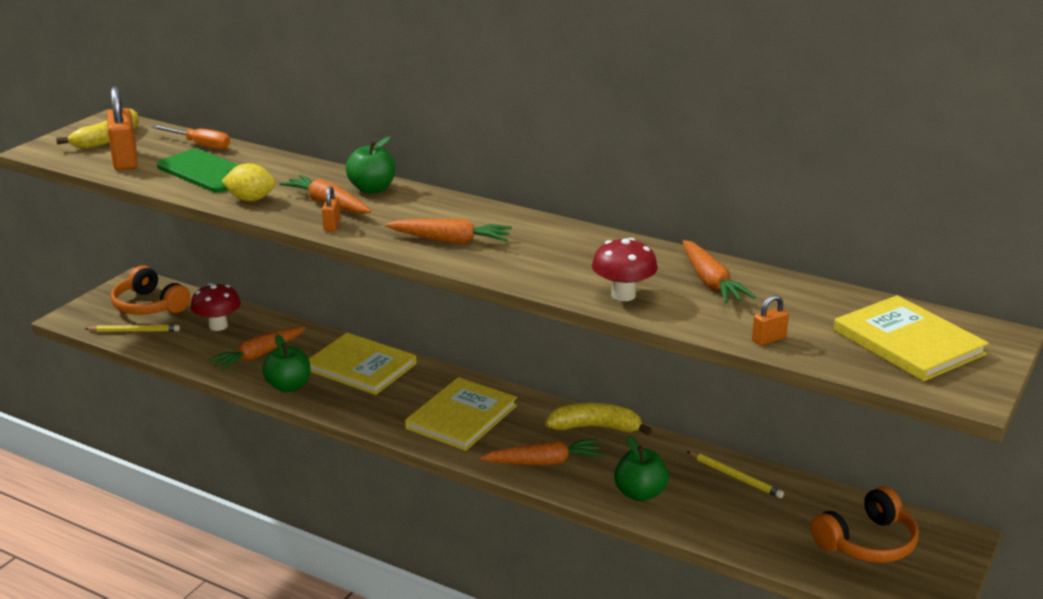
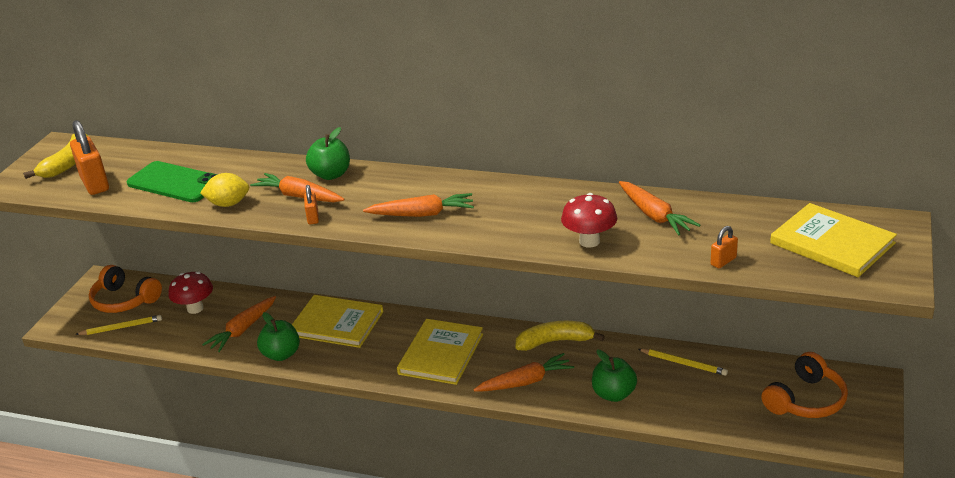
camera: 10 degrees left, 5 degrees up
(200, 145) = (156, 155): orange screwdriver -> none

